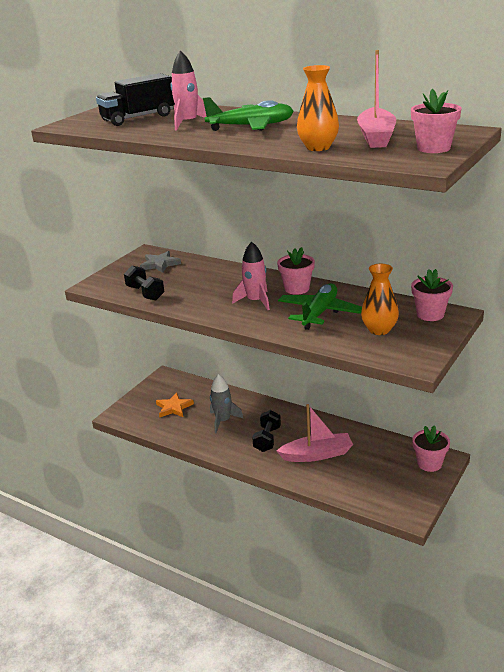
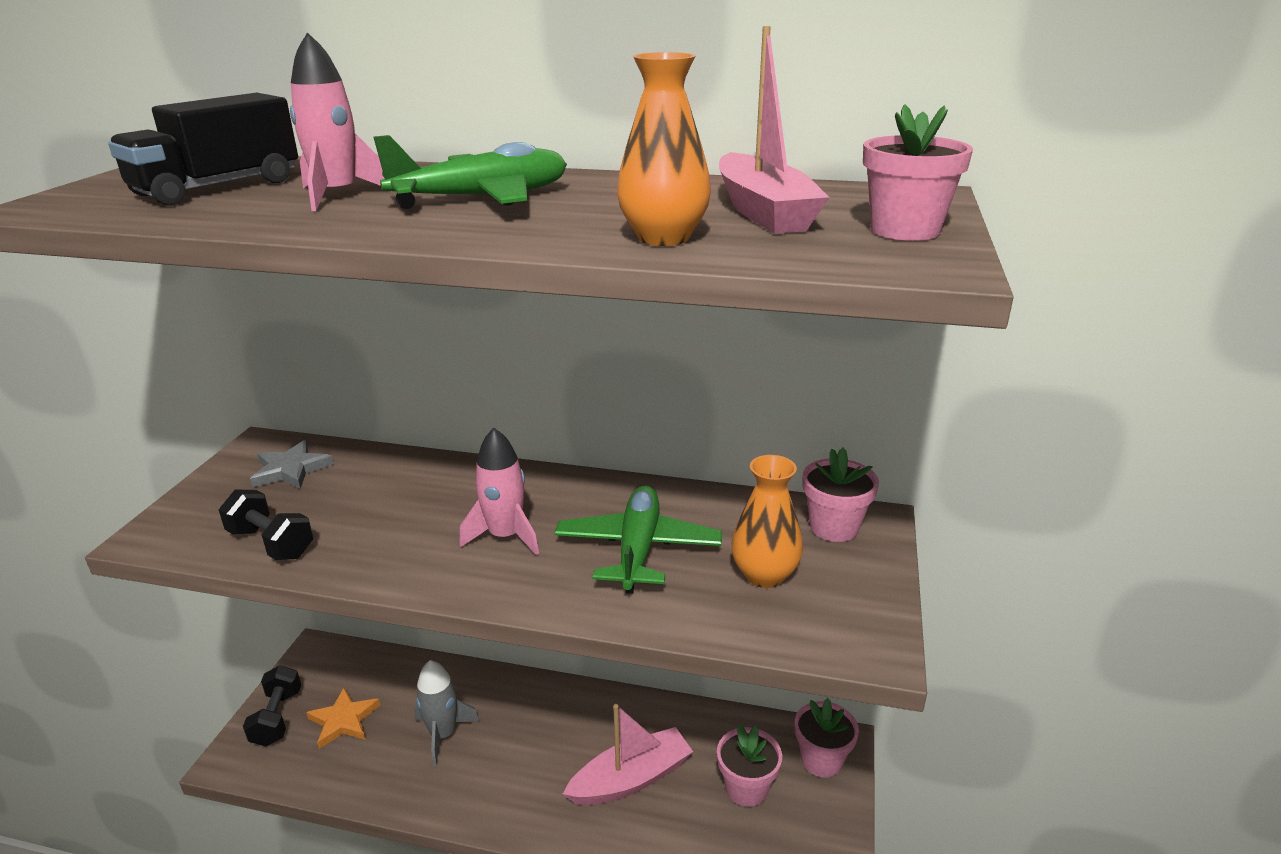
camera: 20 degrees left, 0 degrees up
(267, 439) = (534, 761): black dumbbell -> black dumbbell (277, 718)
(297, 289) = (574, 497): pink flower pot -> pink flower pot (746, 788)

